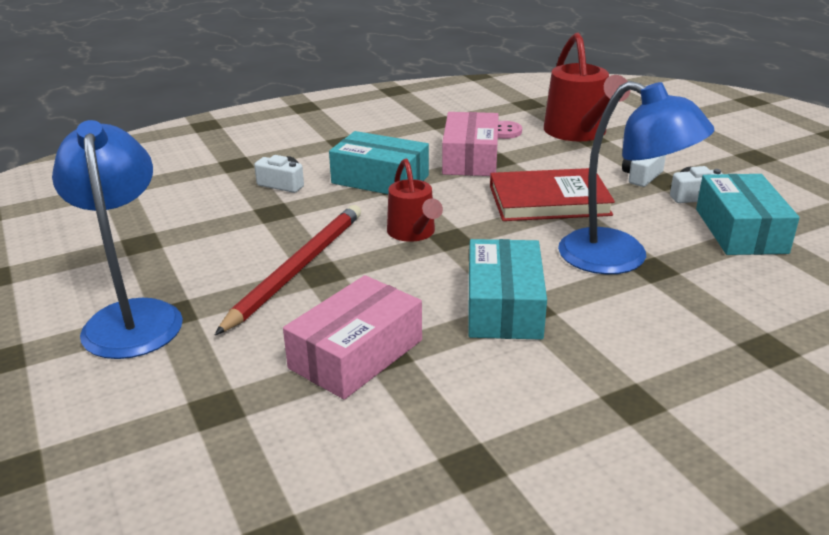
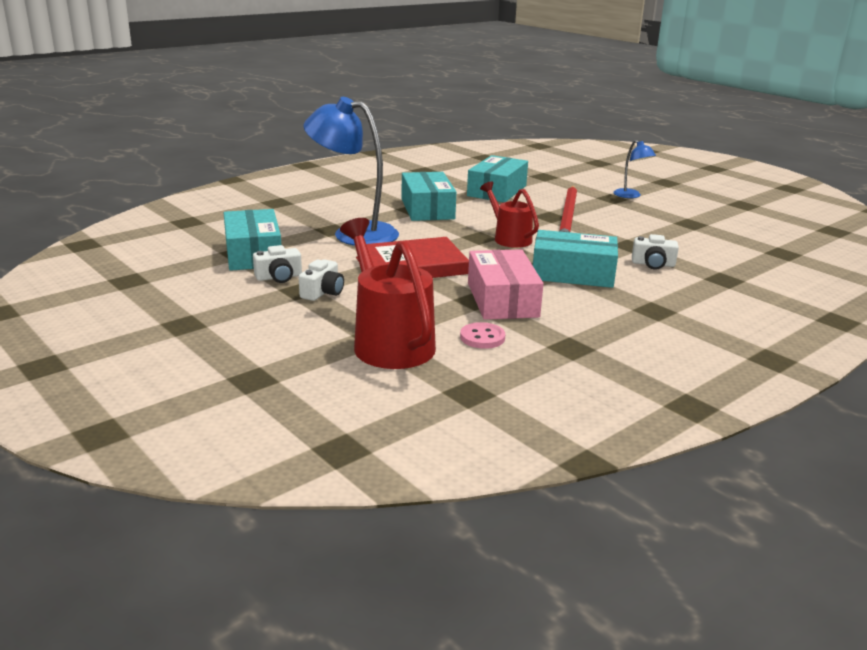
camera: 165 degrees right, 5 degrees down
(133, 317) = (631, 196): blue lamp -> blue lamp, size x0.49
(356, 354) = (497, 191): pink box -> turquoise box

